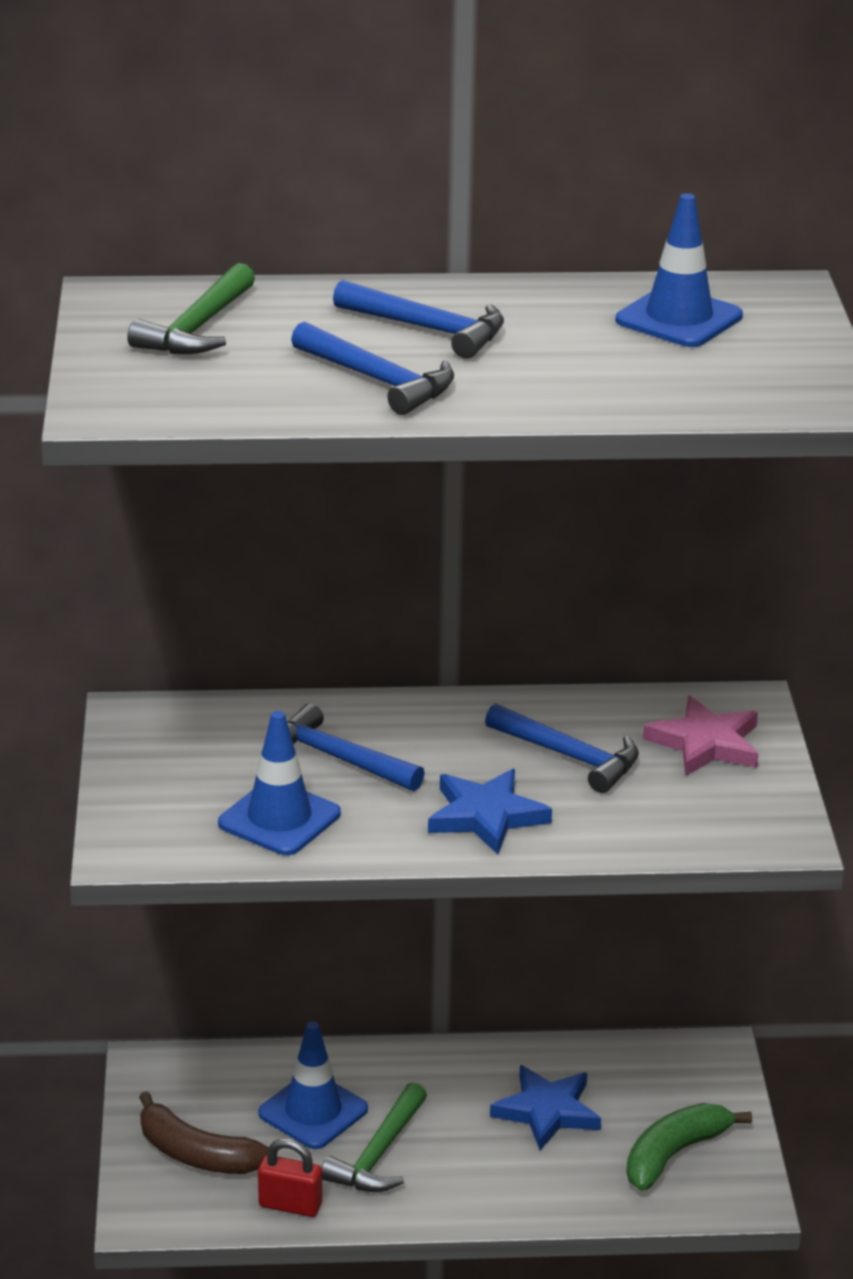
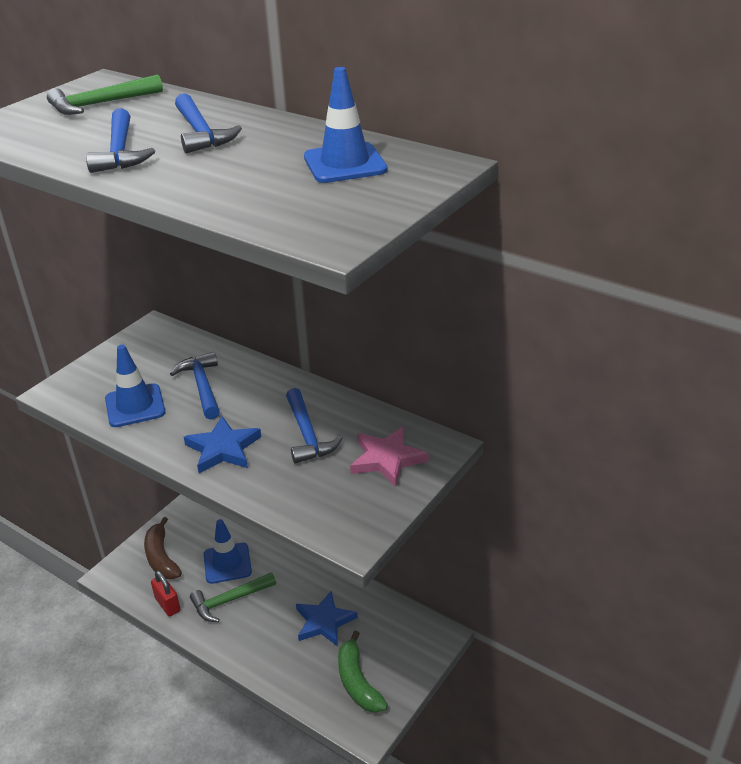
camera: 40 degrees right, 5 degrees up
(674, 1154) = (358, 681): green banana -> green banana turned 105 degrees counterclockwise

